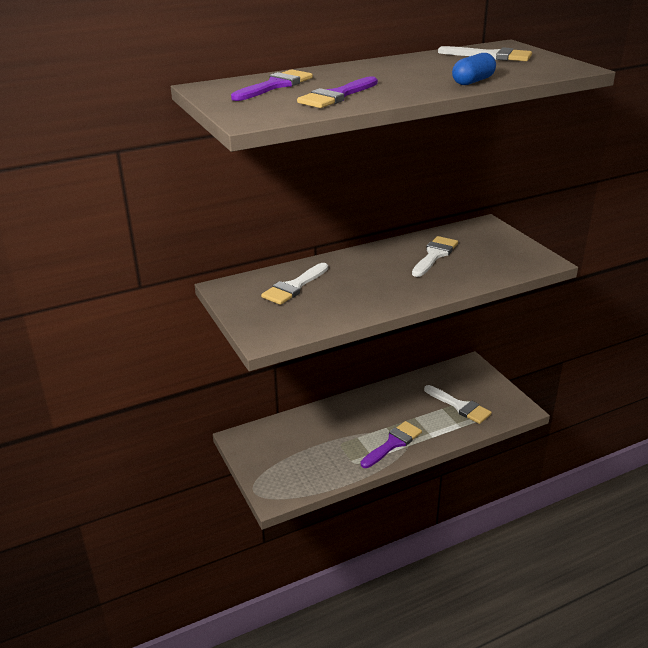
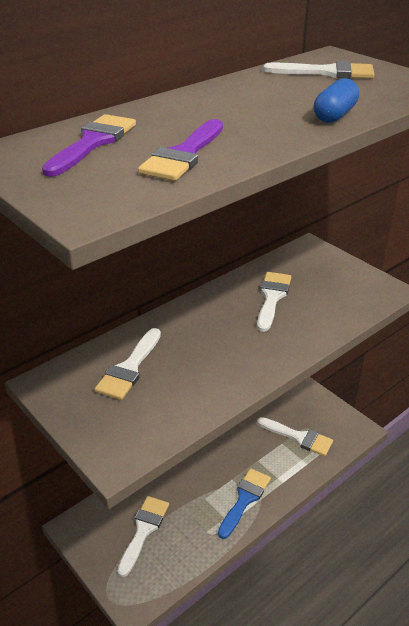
camera: 15 degrees left, 5 degrees up
(297, 450) = (143, 530): none -> white brush
(393, 443) = (245, 499): purple brush -> blue brush

